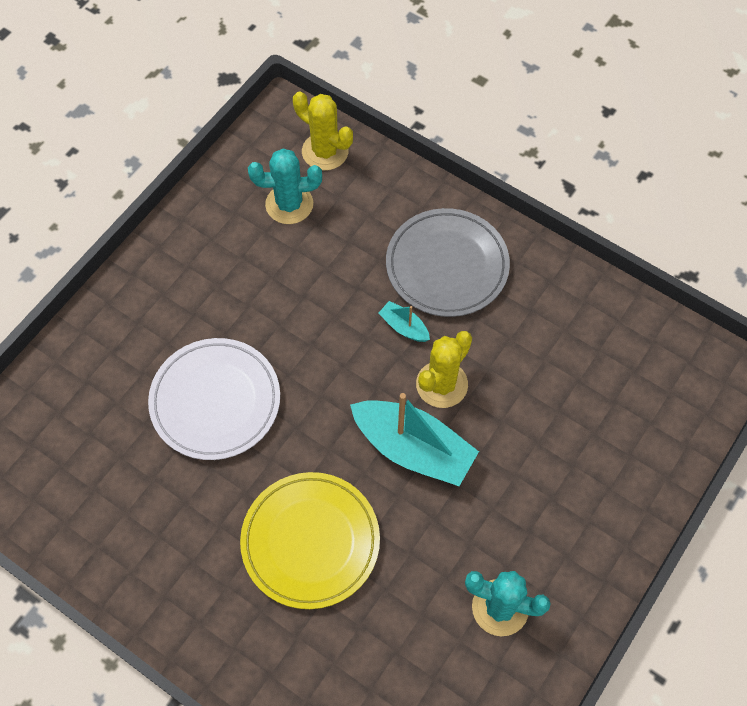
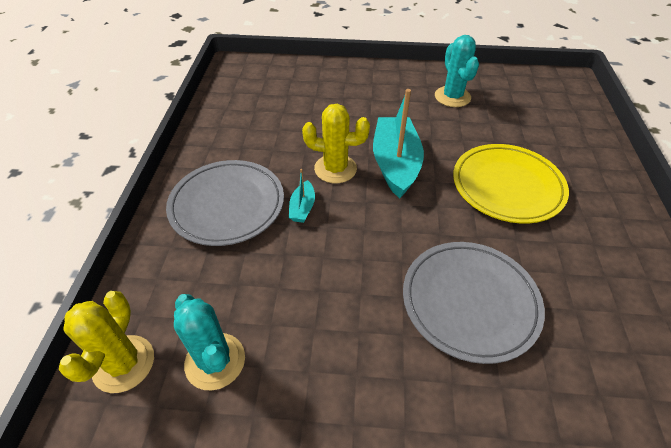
camera: 120 degrees left, 15 degrees down
(215, 401) = (469, 302): white plate -> grey plate

